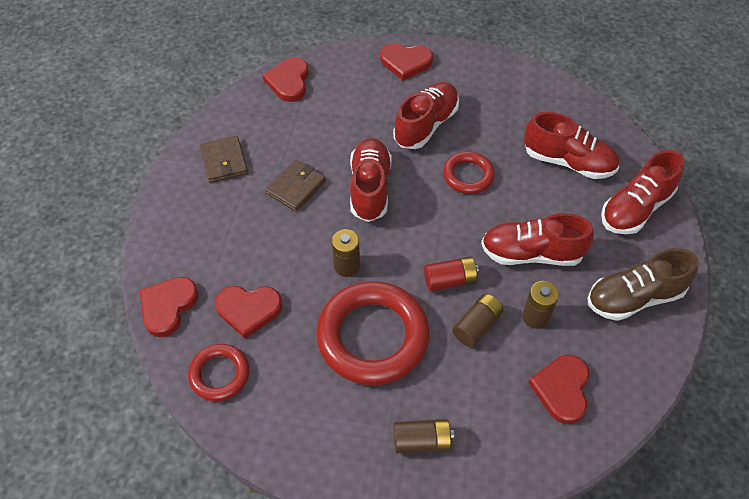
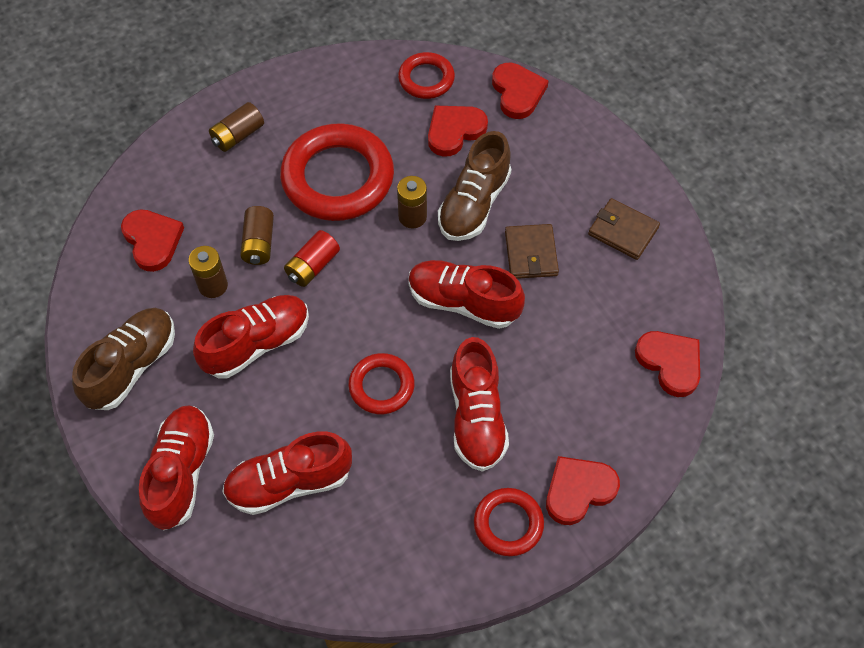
camera: 140 degrees right, 5 degrees up
(295, 244) = (474, 204): none -> brown shoe
(370, 188) = (463, 302): red shoe -> red shoe turned 150 degrees clockwise
(457, 72) = (508, 524): none -> red ring

